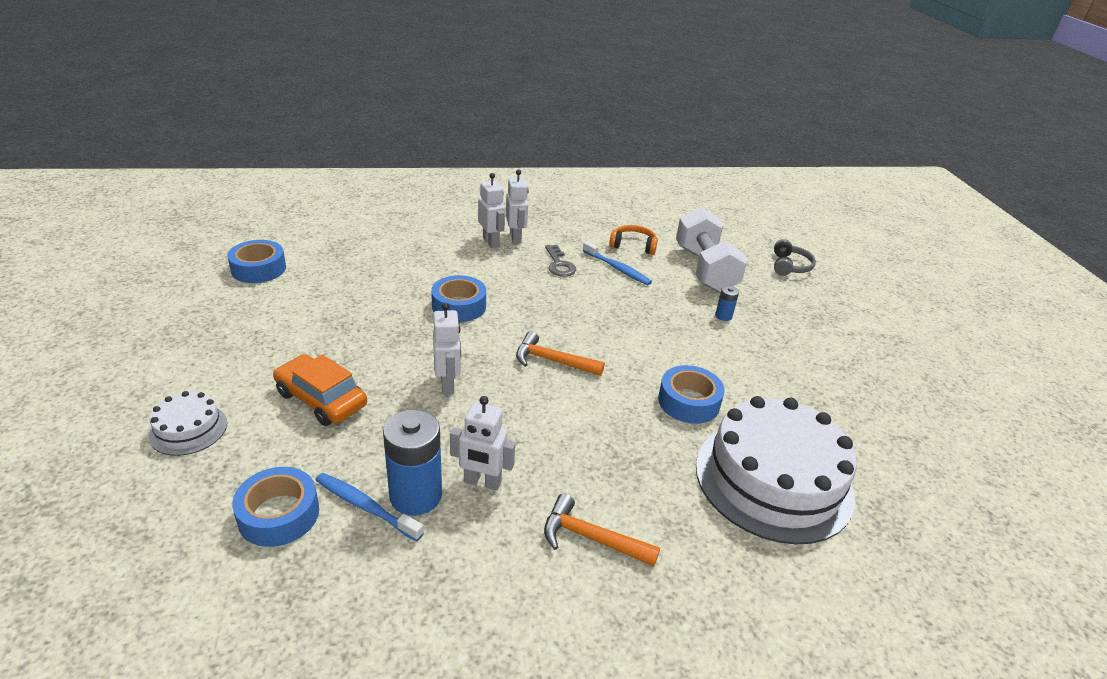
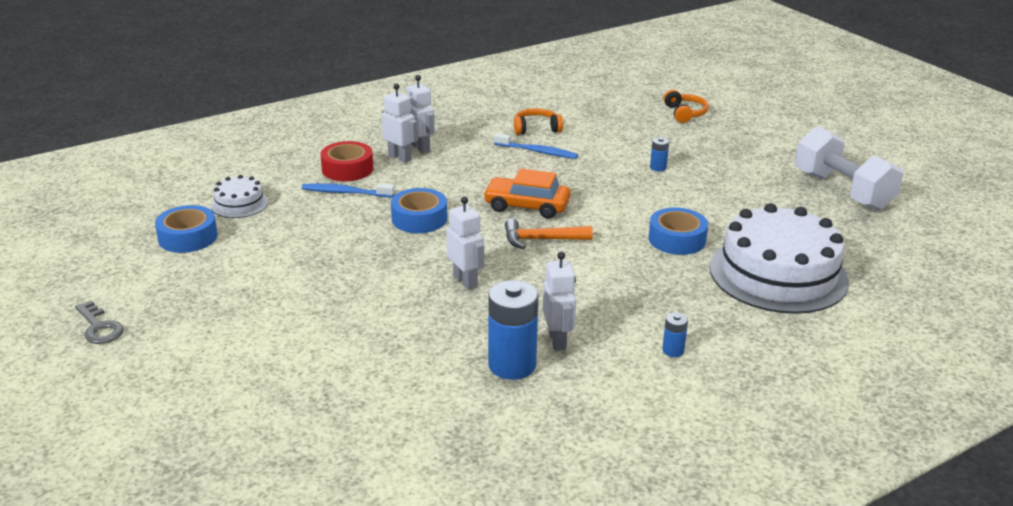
camera: 20 degrees left, 5 degrees down
(188, 429) = (263, 379): white cake -> white cake (239, 204)
(279, 514) = (410, 411): blue tape -> none
(321, 399) = (363, 323): orange car -> orange car (526, 206)
(365, 507) = (477, 384): blue toothbrush -> blue toothbrush (345, 193)
(438, 241) = (347, 169): none -> red tape
(482, 482) = (558, 341): white robot -> white robot turned 90 degrees counterclockwise
(559, 264) = (481, 161): grey key -> grey key (99, 327)
(592, 538) = (673, 350): orange hammer -> blue battery
(705, 269) = (615, 133): white dumbbell -> white dumbbell (842, 191)
(789, 266) = (685, 113): grey headphones -> orange headphones

